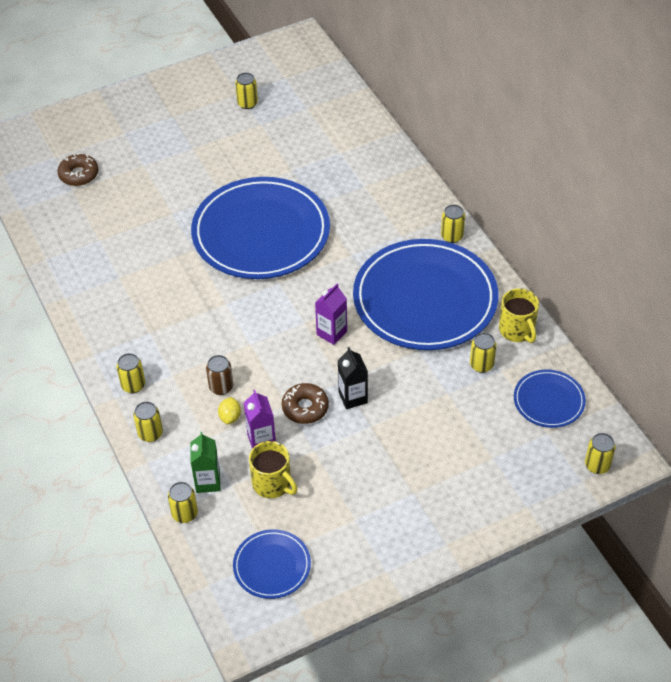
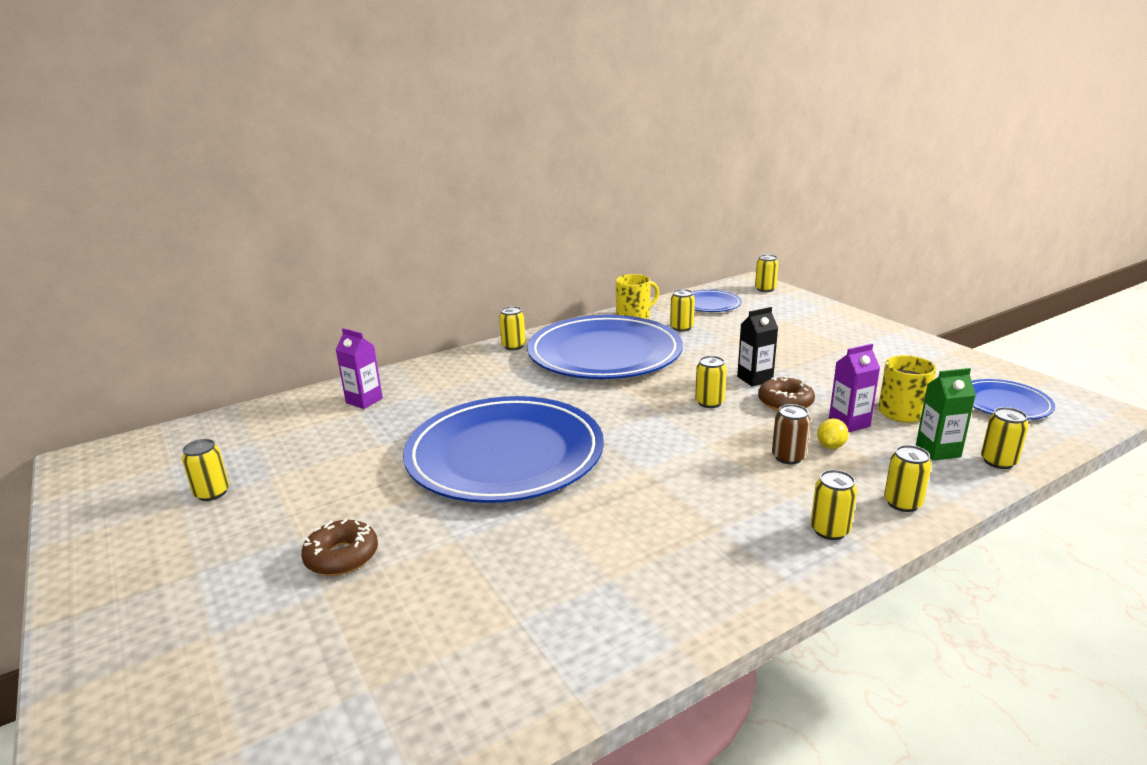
camera: 95 degrees left, 25 degrees down
(79, 174) = (320, 686): brown donut -> brown donut (342, 556)
(230, 417) = (831, 446): yellow lemon -> yellow lemon turned 60 degrees counterclockwise
(314, 357) = (709, 402): none -> yellow can
(331, 333) = (669, 396): purple carton -> purple carton (364, 401)

